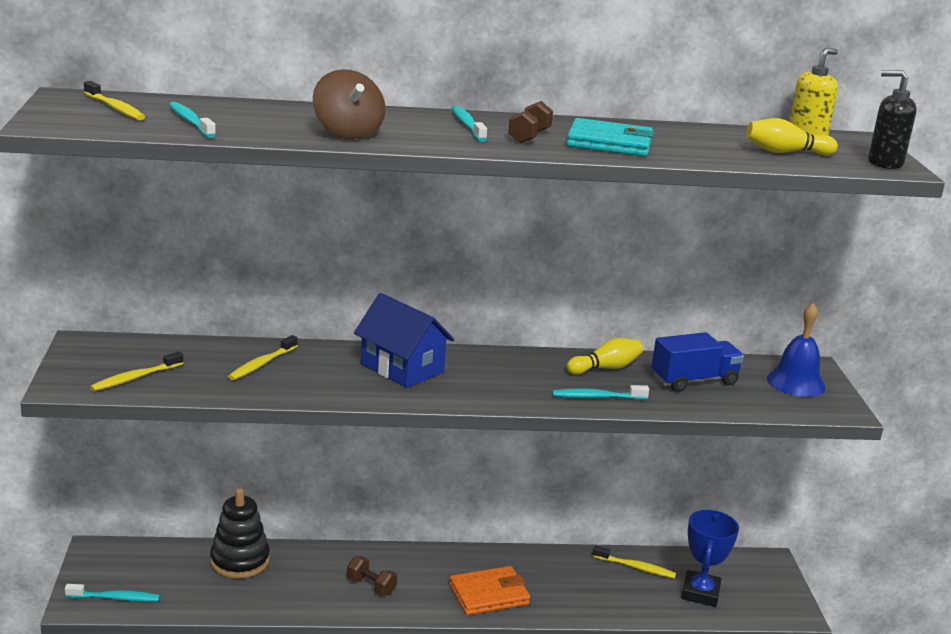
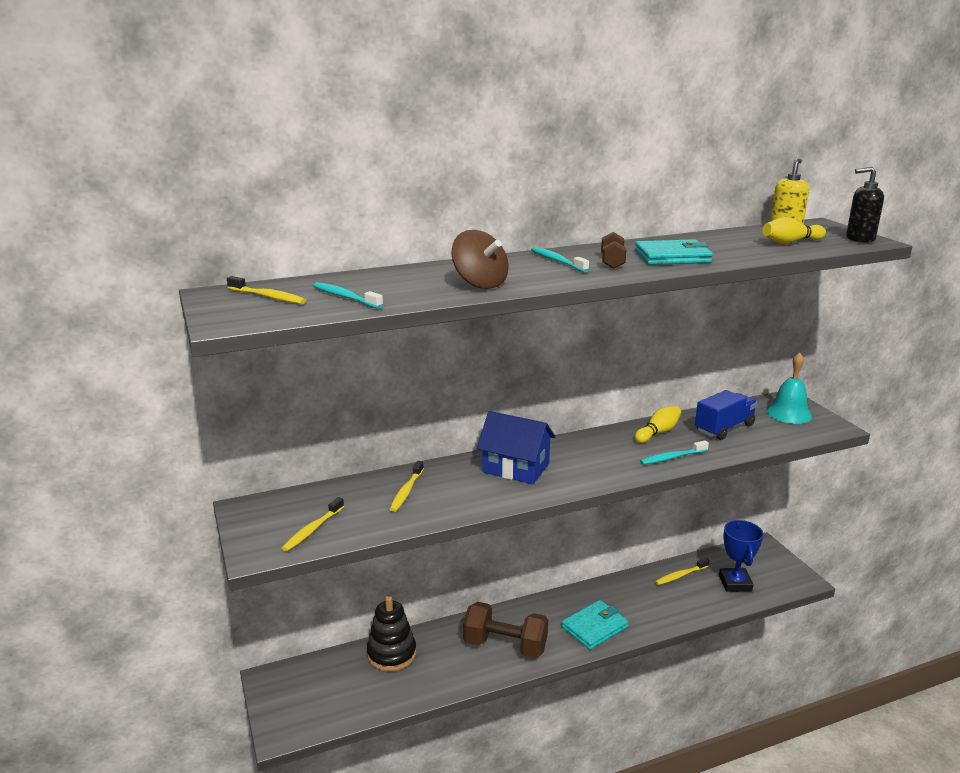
camera: 15 degrees left, 0 degrees up
(115, 598) = (309, 718): turquoise toothbrush -> none
(371, 586) = (505, 646): brown dumbbell -> brown dumbbell, size x2.00
(489, 594) = (594, 627): orange wallet -> turquoise wallet
(636, 567) = (680, 575): yellow toothbrush -> yellow toothbrush turned 150 degrees clockwise
(796, 382) = (788, 413): blue bell -> turquoise bell

